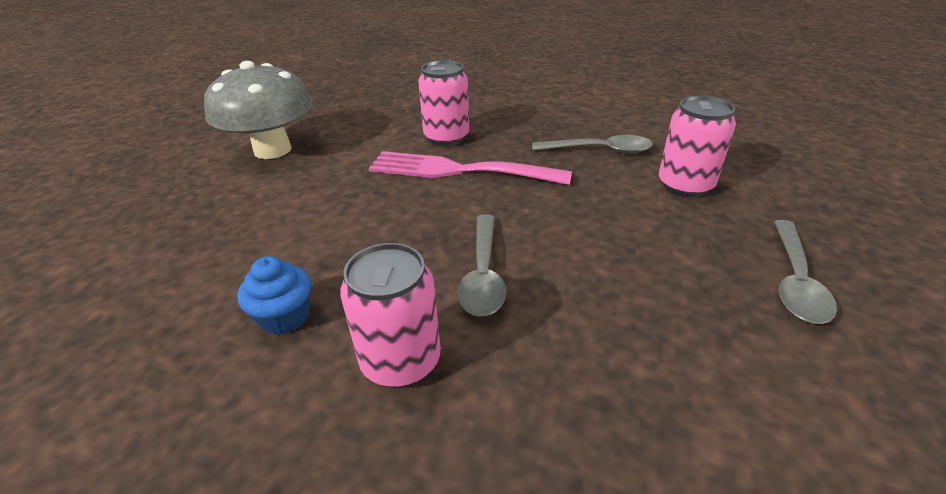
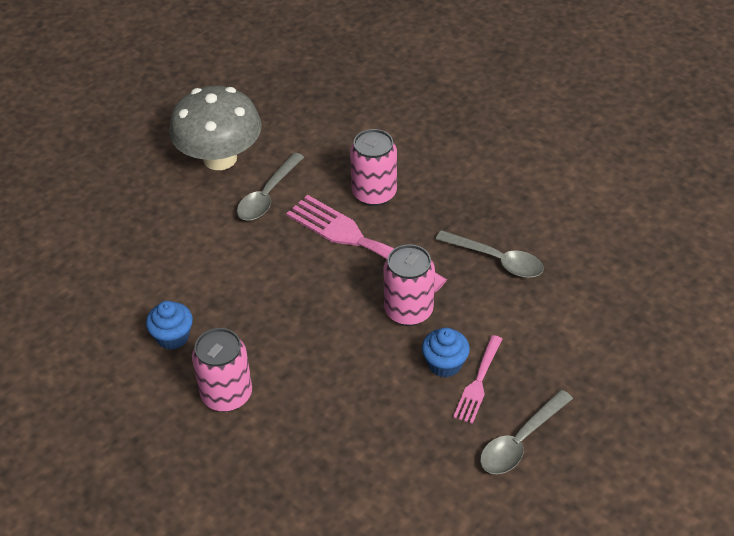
camera: 25 degrees right, 10 degrees up
(483, 274) = (312, 352): grey spoon -> grey spoon (268, 195)
(638, 238) = (444, 364): none -> blue cupcake
(685, 185) = (532, 328): pink can -> pink can (408, 310)
(689, 243) = (478, 383): none -> pink fork

